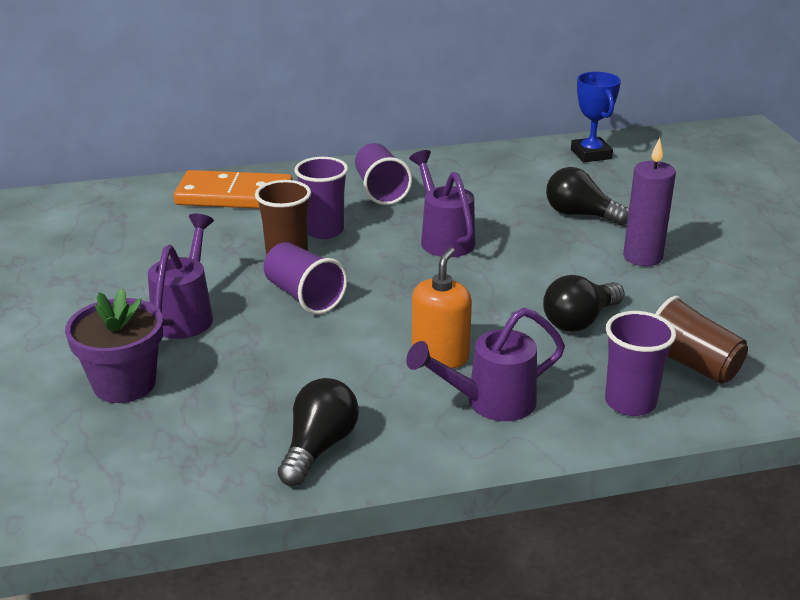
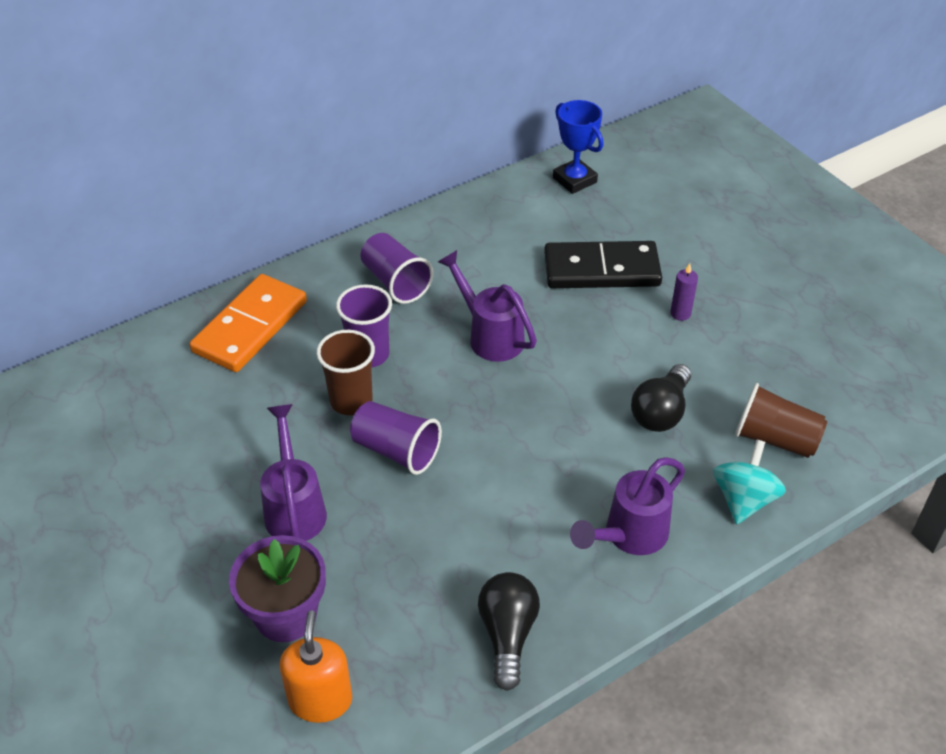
camera: 20 degrees left, 15 degrees up
(234, 195) = (250, 326): orange domino -> orange domino turned 45 degrees counterclockwise
(440, 356) = (560, 492): orange soap dispenser -> orange soap dispenser (320, 700)
(580, 215) = (601, 270): black light bulb -> black domino
(630, 402) = (743, 499): purple cup -> turquoise spinning top
(642, 257) = (680, 313): purple candle -> purple candle, size x0.55

